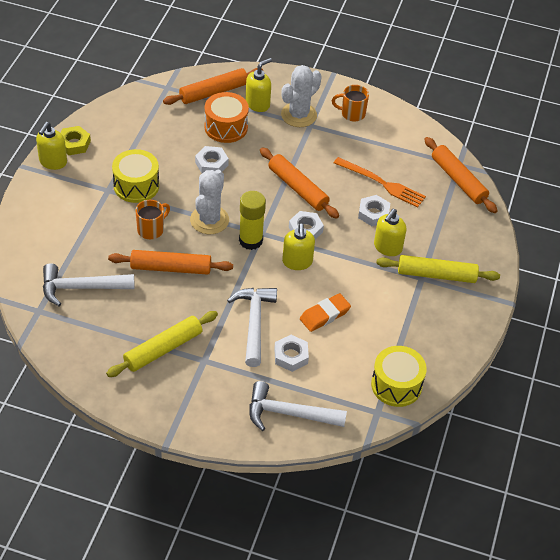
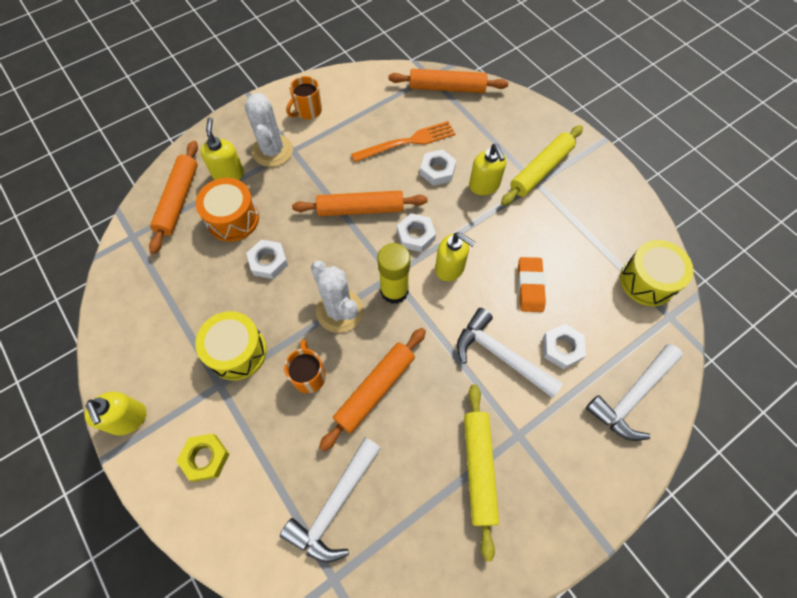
camera: 50 degrees left, 15 degrees up
(74, 144) = (123, 378): yellow nut -> yellow nut (205, 458)

